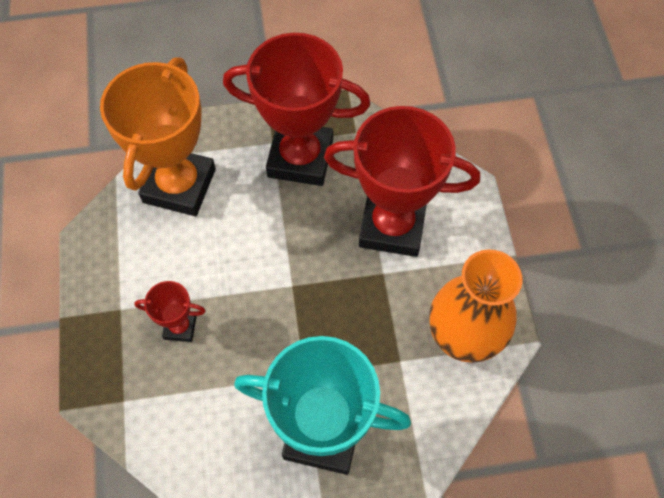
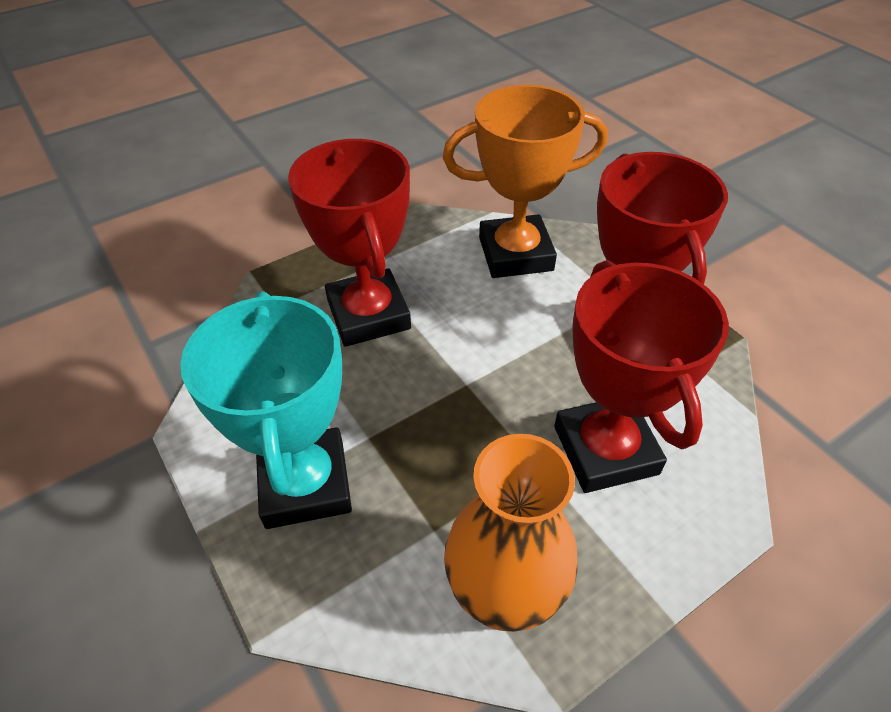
camera: 65 degrees right, 15 degrees down
(180, 327) = (368, 314): red trophy -> red trophy, size x2.17

